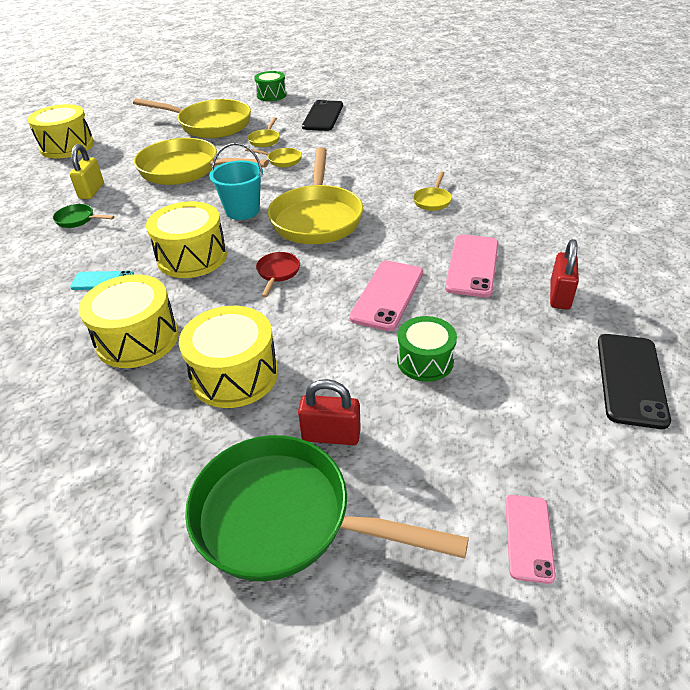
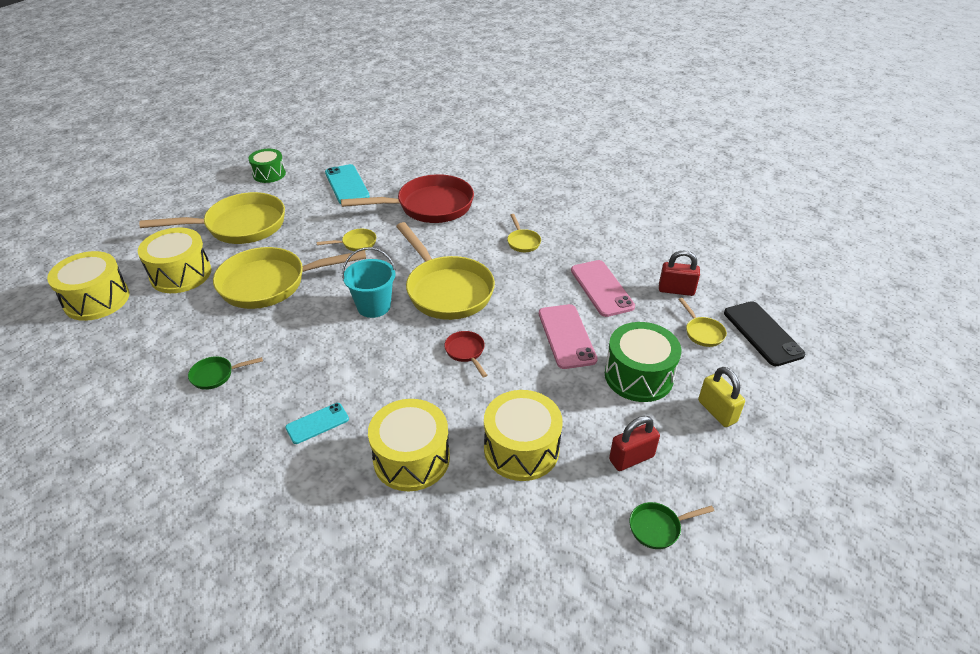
camera: 35 degrees left, 0 degrees up
(91, 191) = (193, 340): yellow padlock -> yellow padlock (717, 411)
(192, 257) = (376, 367): yellow drum -> yellow drum (181, 274)
(265, 140) = (317, 226): yellow pan -> yellow pan (702, 332)
(284, 518) = (658, 527): green pan -> green pan, size x0.42
(323, 116) = (347, 185): black phone -> turquoise phone
(375, 149) = (429, 206): none -> red pan
(425, 361) = (638, 376): green drum -> green drum, size x1.53
(528, 537) = (794, 460): pink phone -> none
(559, 296) = (676, 290): red padlock -> red padlock turned 60 degrees counterclockwise

